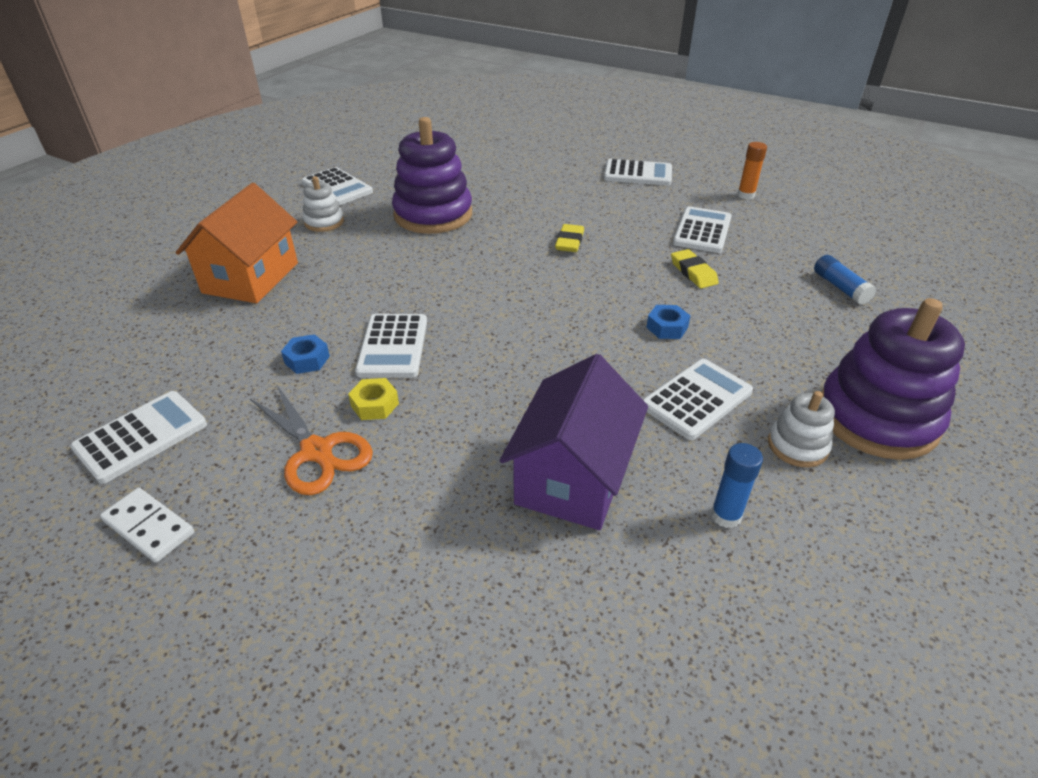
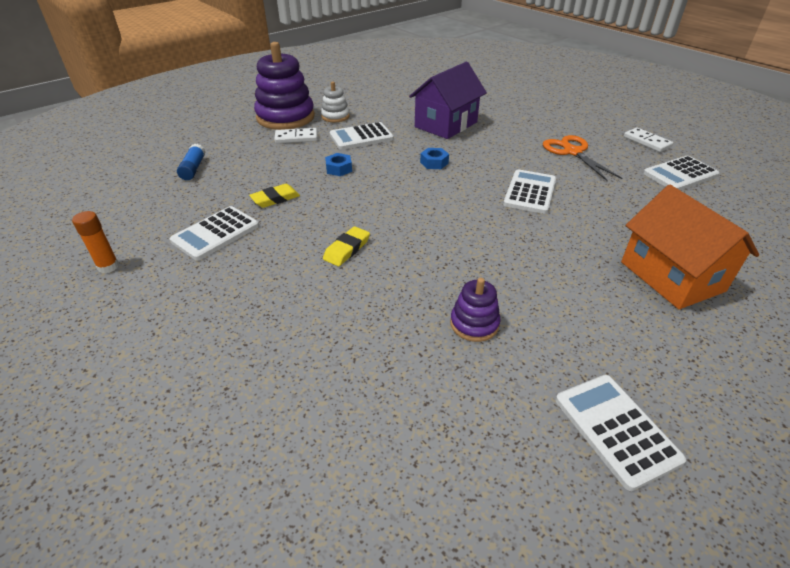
camera: 160 degrees left, 0 degrees up
(251, 278) = (671, 276): orange house -> orange house turned 60 degrees counterclockwise
(307, 360) = (591, 195): blue nut -> blue nut (434, 163)
(324, 222) = (616, 345): white stacking toy -> none
(375, 405) = (542, 165): yellow nut -> none
(433, 215) = (474, 324): purple stacking toy -> purple stacking toy, size x0.49
(637, 174) = (169, 338): white calculator -> none
(693, 272) = (275, 199): yellow eraser -> yellow eraser turned 60 degrees clockwise
(726, 516) = (391, 107): blue glue stick -> none
(792, 371) = (296, 138): none -> white domino

